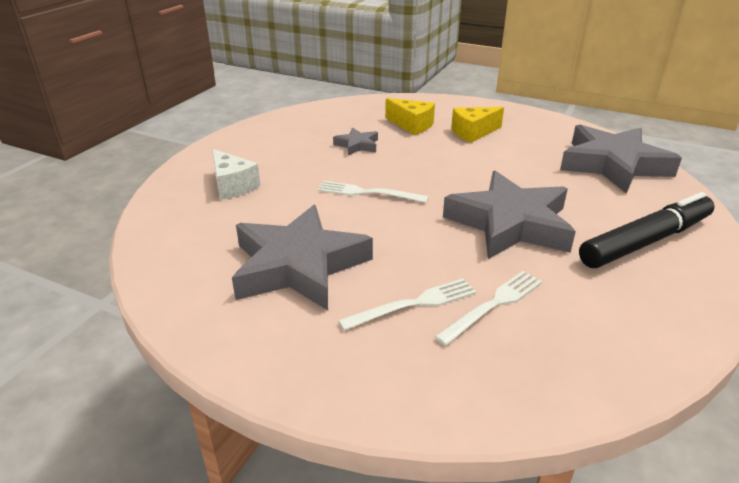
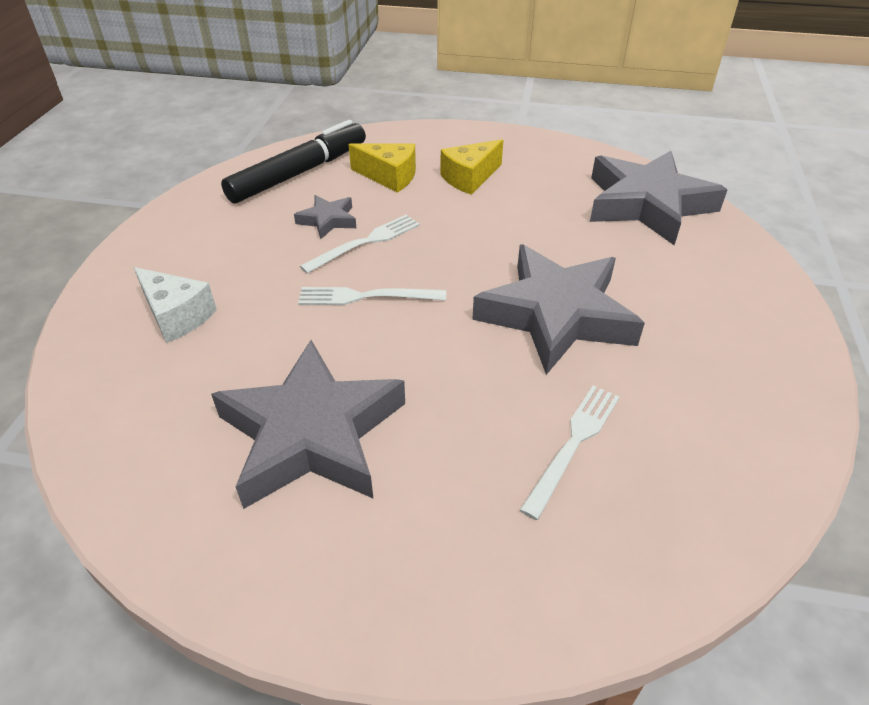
camera: 15 degrees left, 10 degrees up
(414, 304) = (478, 464): white fork -> white fork (365, 242)
(645, 241) = (714, 313): black marker -> black marker (298, 173)

